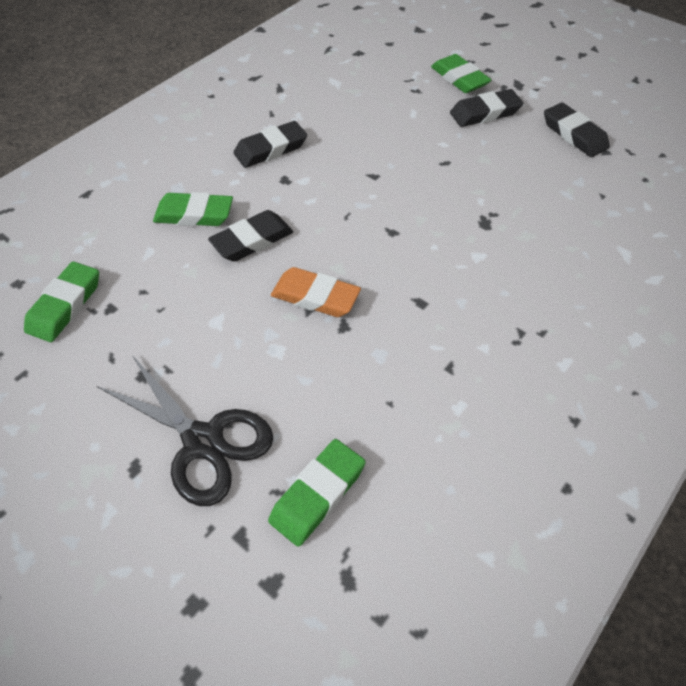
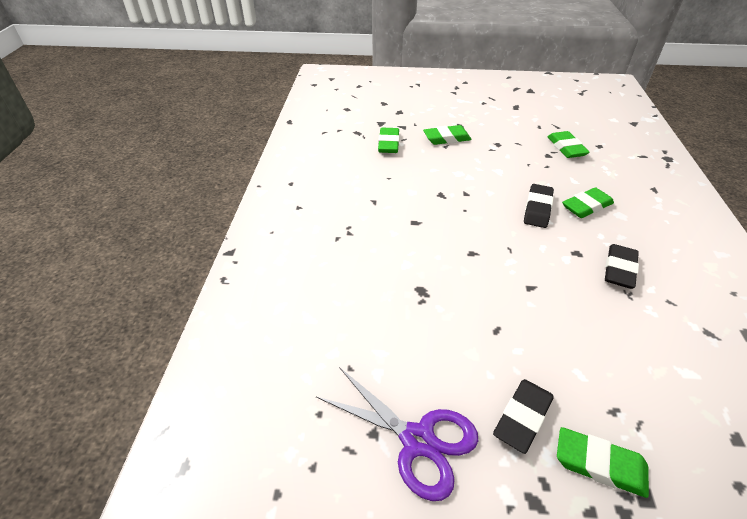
camera: 145 degrees right, 10 degrees down
(203, 442) = (446, 138): black scissors -> green eraser
(315, 297) = (469, 199): orange eraser -> none
(574, 134) = (417, 440): black eraser -> purple scissors

